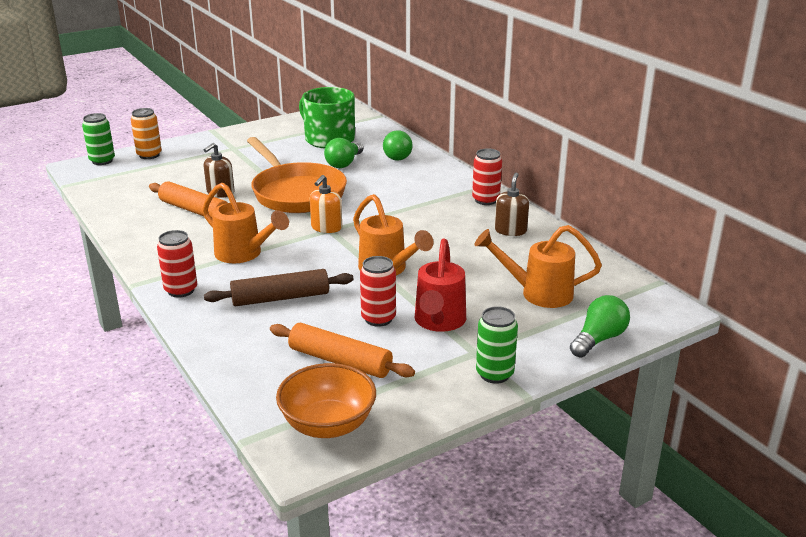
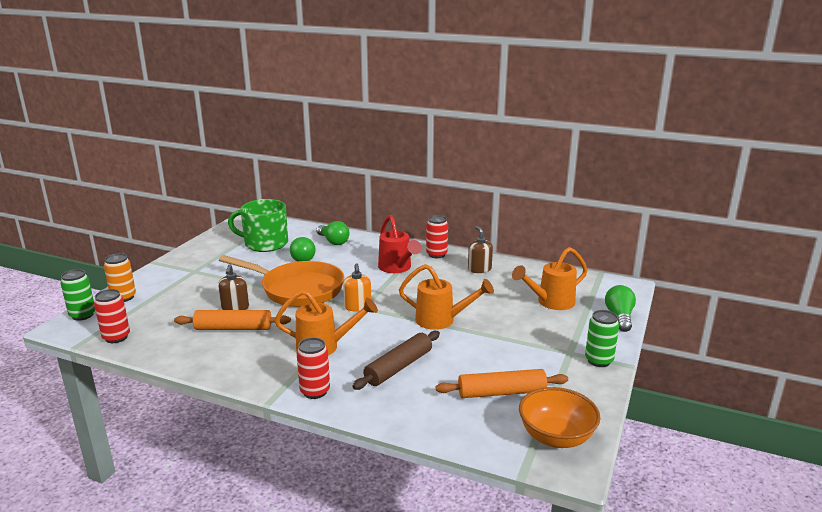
camera: 35 degrees left, 5 degrees down
(378, 318) = (484, 355): red can -> red can (116, 337)
(438, 322) = (523, 342): red watering can -> red watering can (397, 268)

